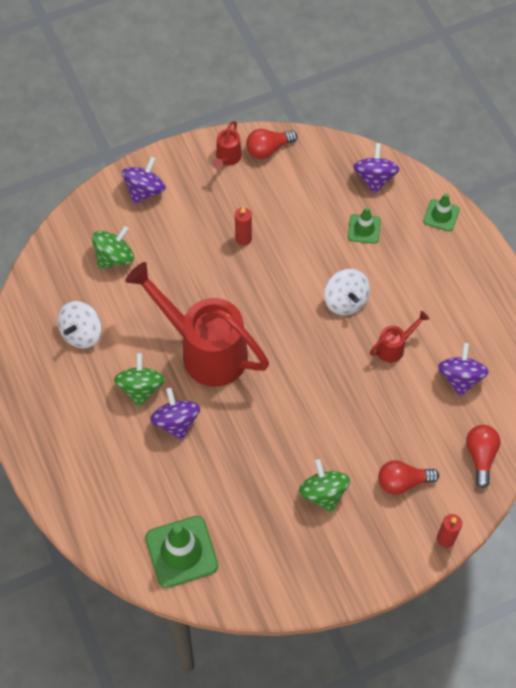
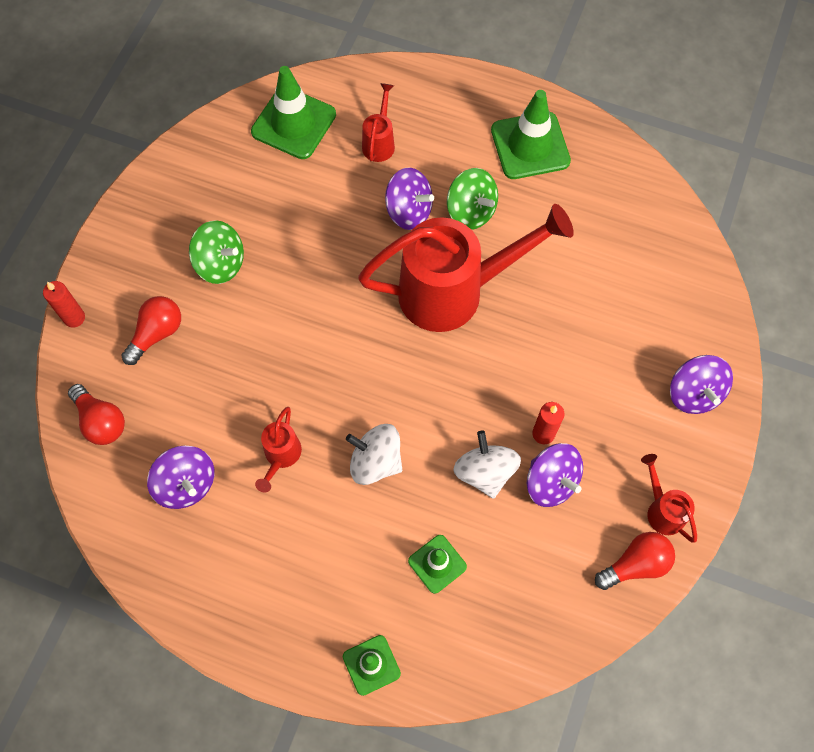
camera: 135 degrees right, 5 degrees up
(57, 396) = (530, 146): none -> green traffic cone
(81, 333) = (576, 210): white spinning top -> white spinning top (485, 472)
(114, 257) = (636, 301): green spinning top -> none
(143, 485) = (379, 142): none -> red watering can
(268, 149) = (635, 564): red light bulb -> red light bulb turned 45 degrees clockwise
(374, 178) = (488, 642): purple spinning top -> purple spinning top (551, 482)

